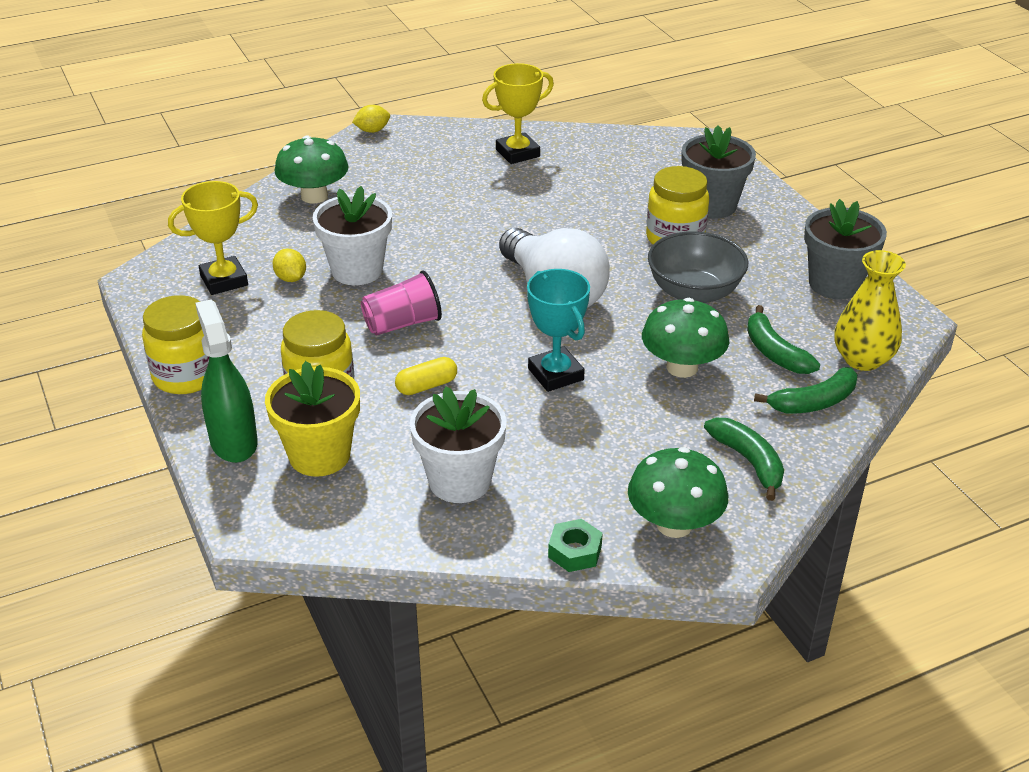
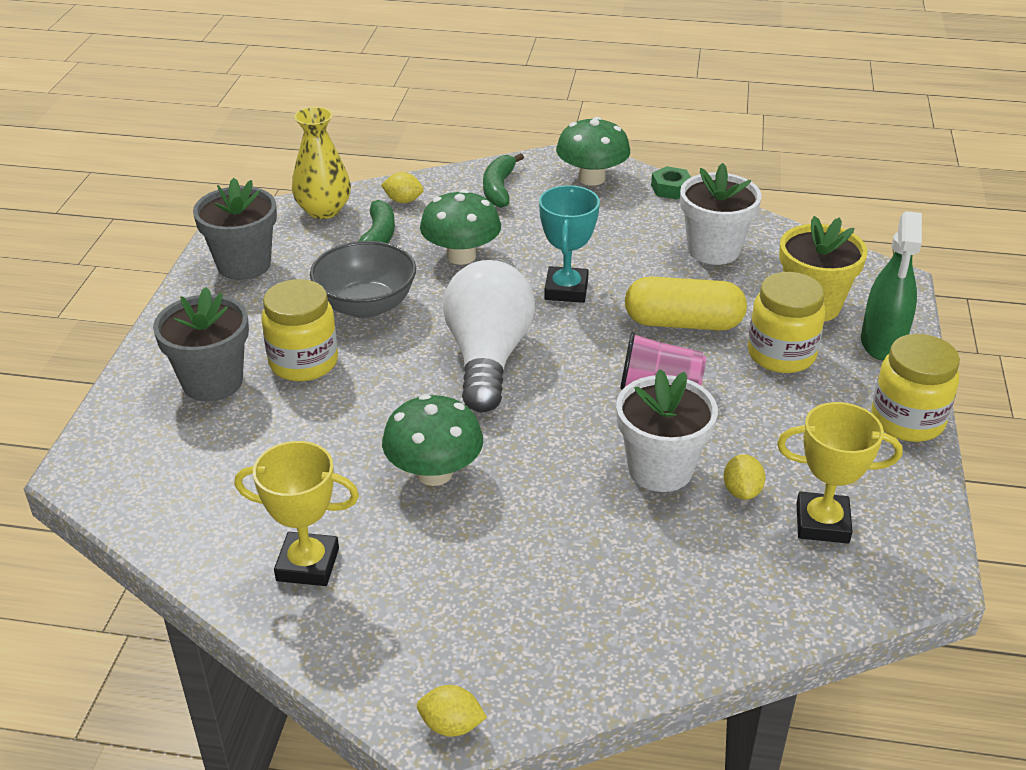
camera: 145 degrees left, 0 degrees up
(314, 196) = (634, 616): green mushroom -> green mushroom (434, 473)
(426, 386) = (683, 323): yellow capsule -> yellow capsule, size x1.86
(813, 402) = (403, 200): green banana -> yellow lemon

